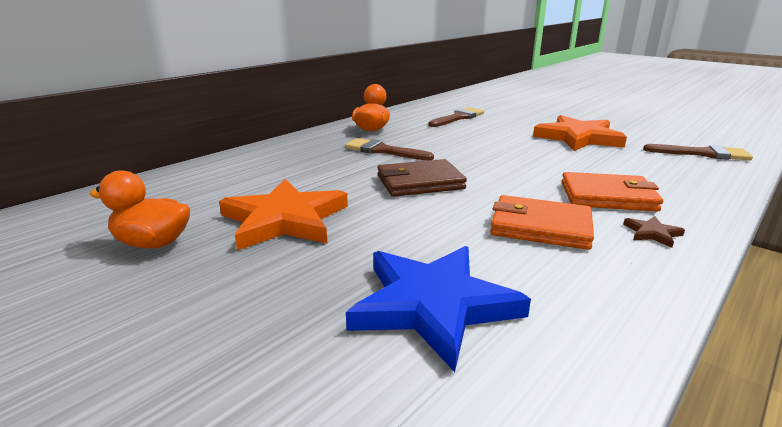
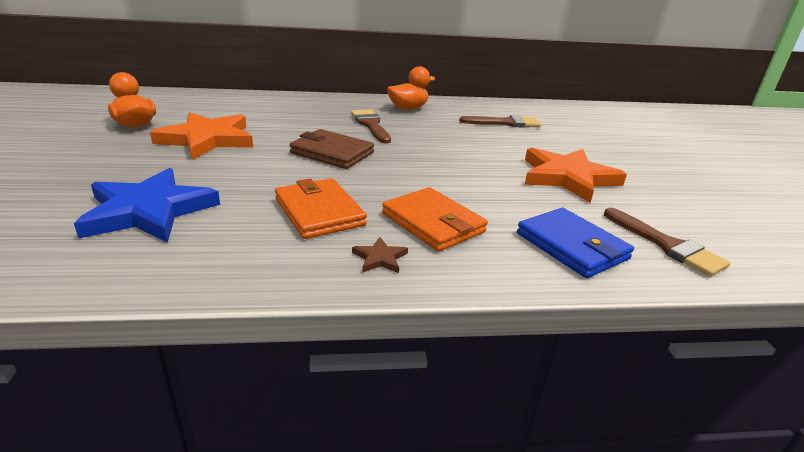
camera: 40 degrees right, 5 degrees up
(684, 174) = (572, 246): none -> blue wallet

